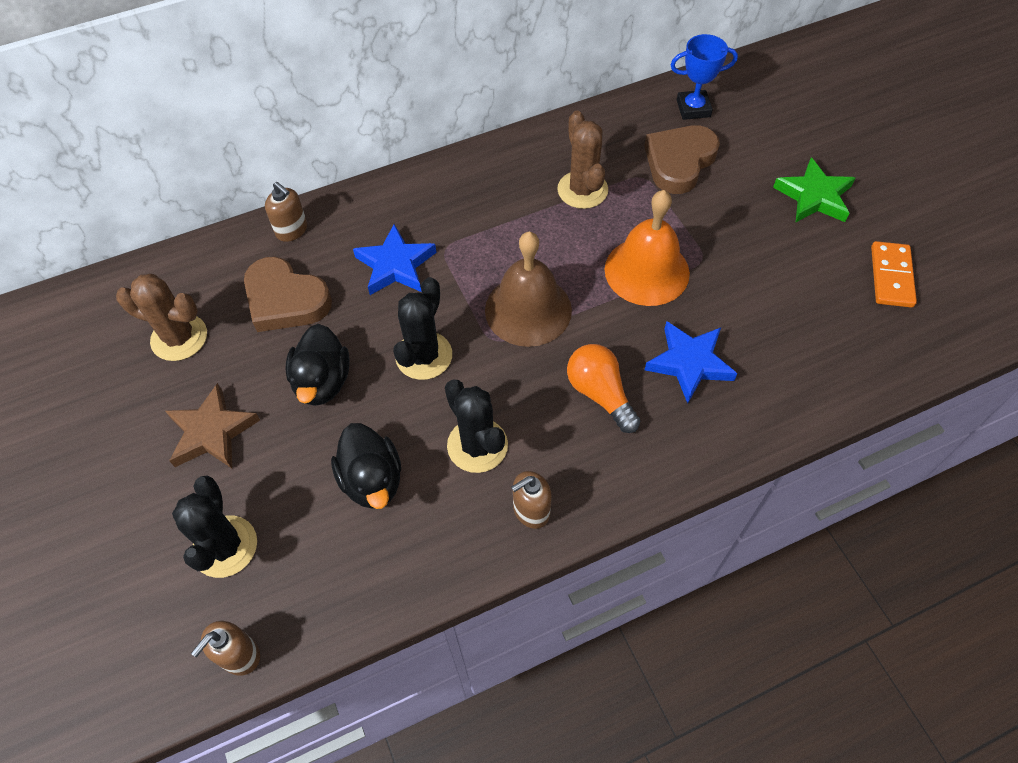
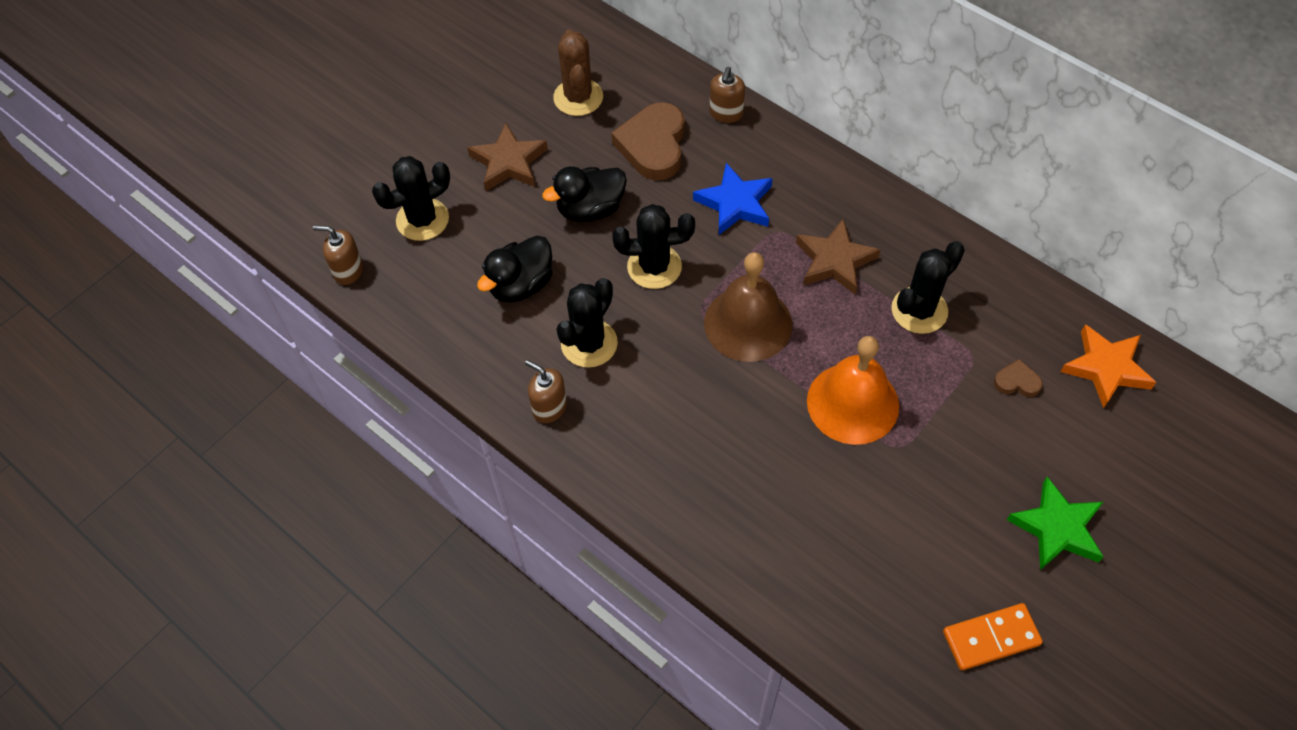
camera: 65 degrees right, 0 degrees up
(501, 222) = (834, 261): none -> brown star
(582, 190) = (919, 310): brown cactus -> black cactus
(600, 394) = (690, 416): orange light bulb -> none
(679, 162) = (1017, 382): brown heart -> brown heart, size x0.47
(689, 363) = (765, 477): blue star -> none
(693, 108) = (1106, 368): blue trophy -> orange star

